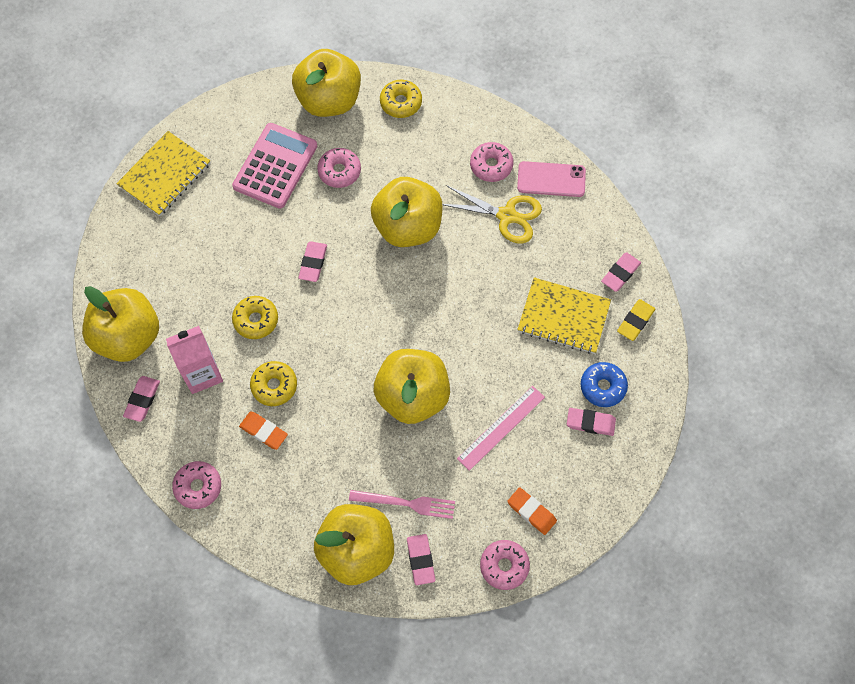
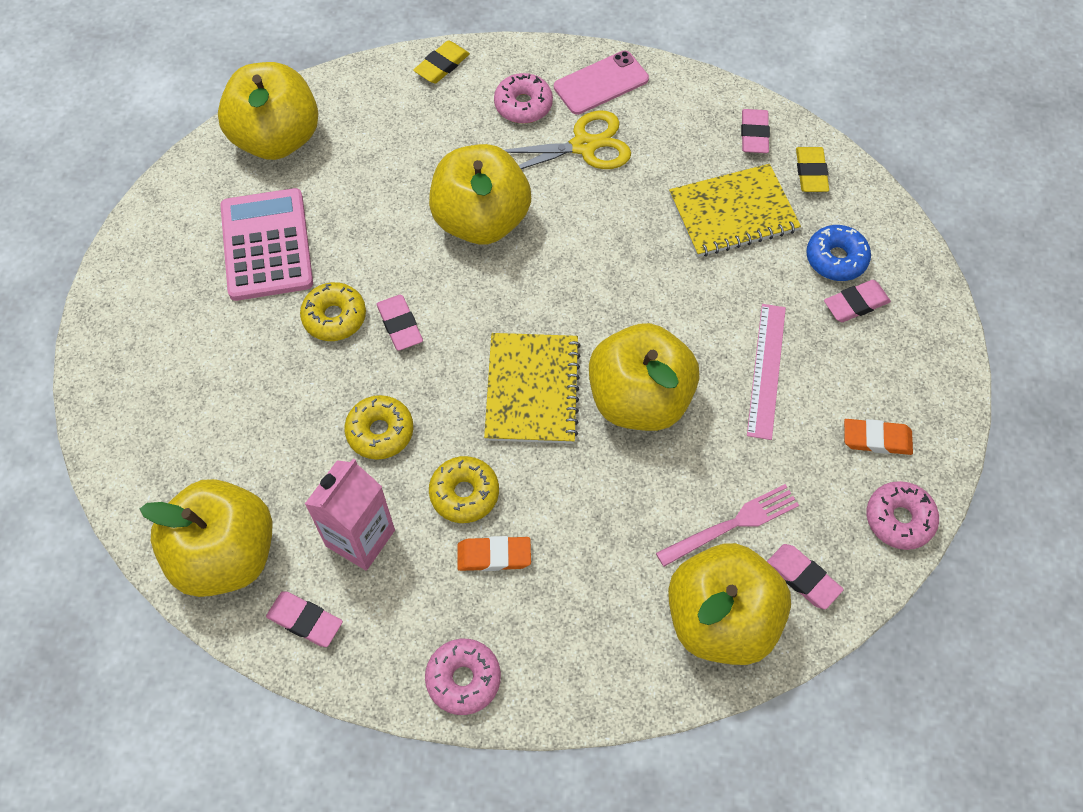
camera: 35 degrees left, 5 degrees down
(142, 400) = (305, 620): pink eraser -> pink eraser turned 45 degrees counterclockwise
(165, 175) = (128, 334): yellow notebook -> yellow notebook (532, 390)
(339, 171) = (351, 207): pink donut -> none
(401, 103) = (366, 96): yellow donut -> yellow donut (334, 317)
(462, 108) = (442, 65): none -> yellow eraser

